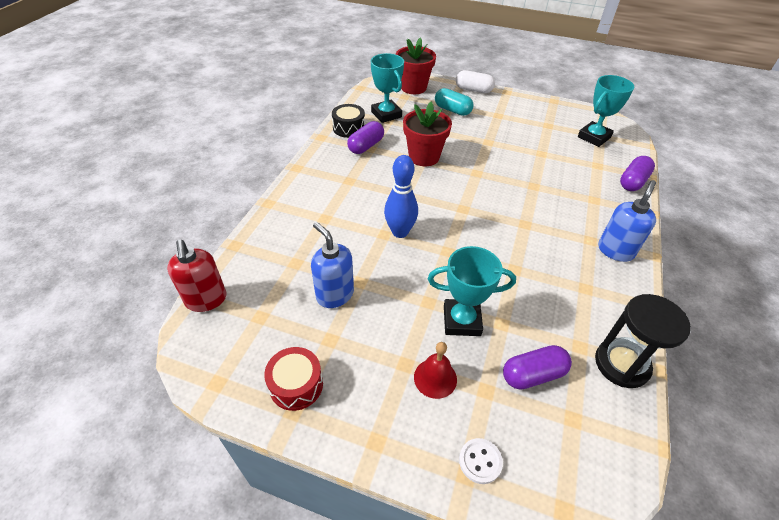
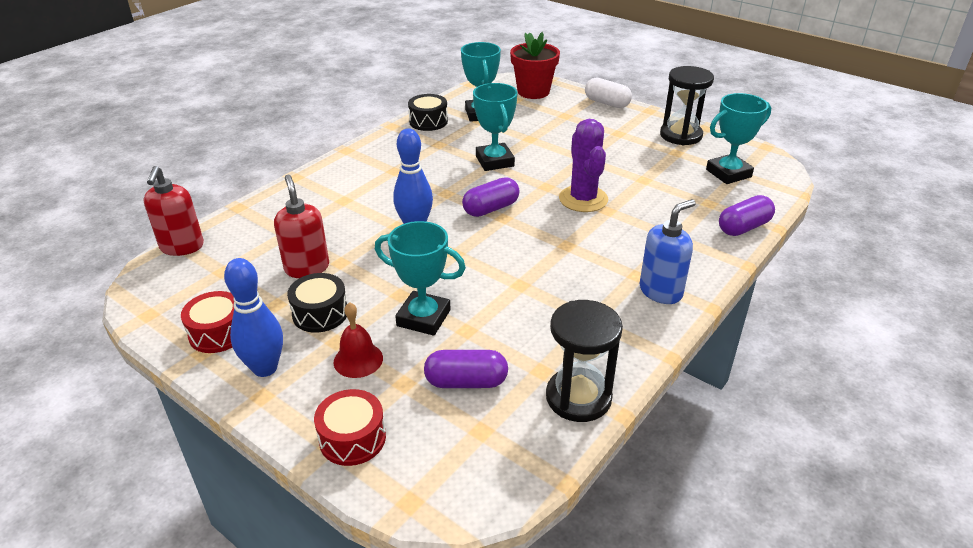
camera: 20 degrees right, 10 degrees down
(335, 294) = (307, 268): blue soap dispenser -> red soap dispenser
(361, 411) = (265, 368): none -> blue bowling pin
(366, 146) = (435, 141): purple capsule -> purple capsule (491, 209)
(374, 339) = (320, 313): none -> black drum
(424, 157) = (494, 161): red flower pot -> turquoise trophy
(452, 110) = (564, 120): turquoise capsule -> none
(480, 461) = (352, 438): white button -> red drum
(510, 179) = (583, 199): none -> purple cactus
(542, 110) = (681, 135): none -> black hourglass

